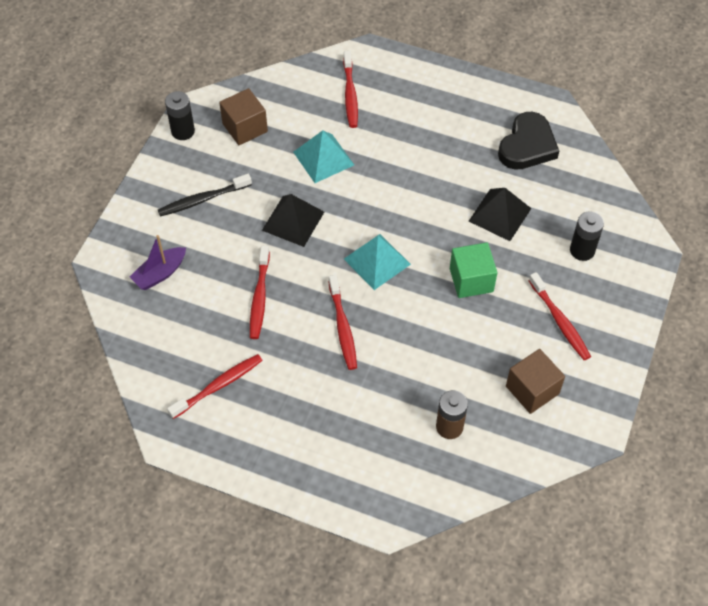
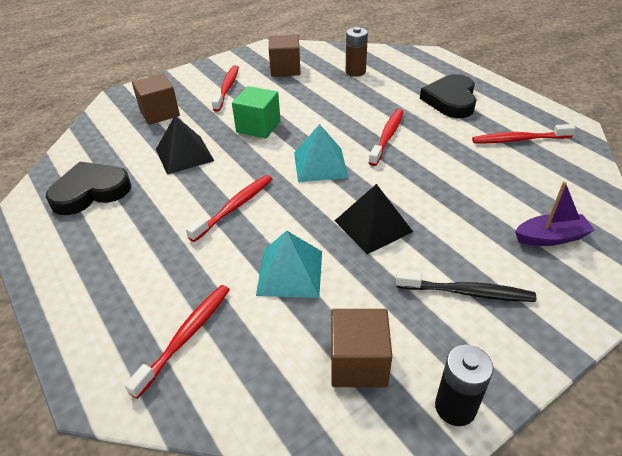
camera: 145 degrees left, 15 degrees down
(259, 297) = (449, 180): red toothbrush -> red toothbrush (234, 207)
(312, 422) = (451, 100): none -> black heart
(582, 250) = (159, 113): black battery -> brown cube

